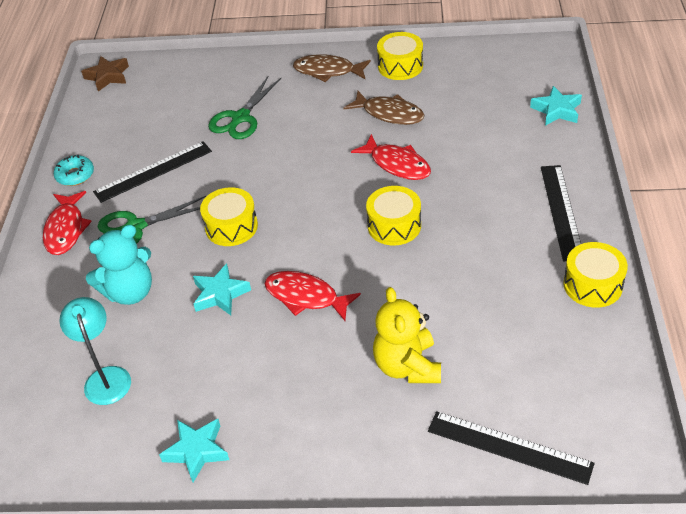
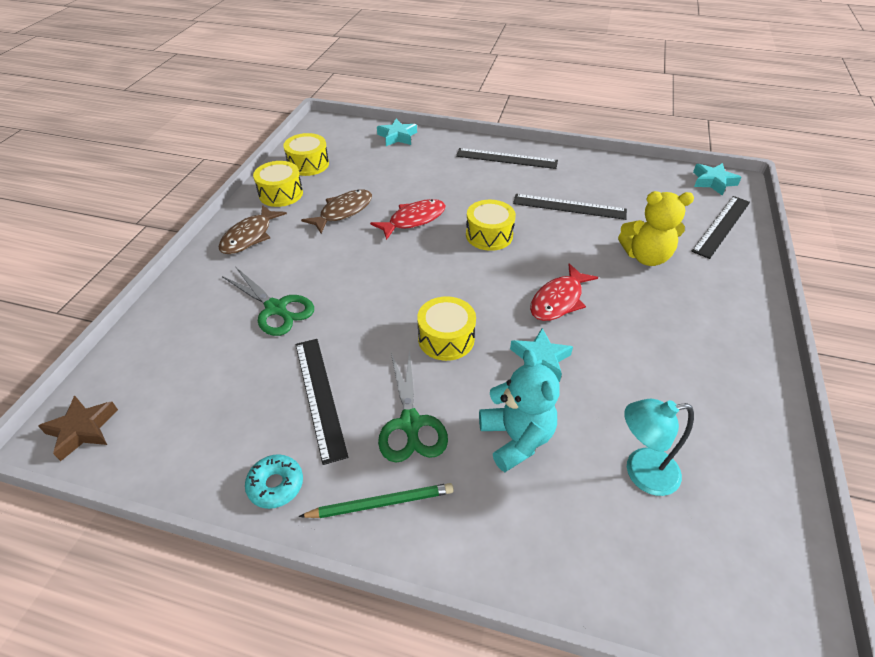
camera: 80 degrees left, 0 degrees up
(66, 229) = (381, 503): red fish -> green pencil
(197, 451) = (737, 401): turquoise star -> turquoise star (713, 182)
(481, 285) = (569, 206): none -> black ruler
(592, 285) = (581, 163): yellow drum -> yellow drum (308, 164)

